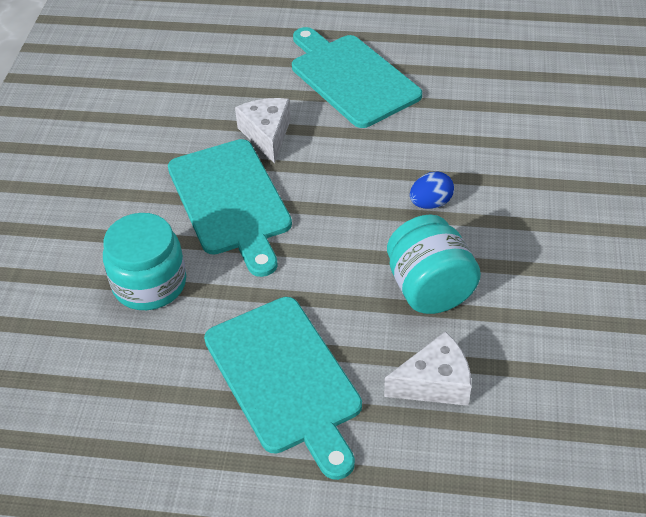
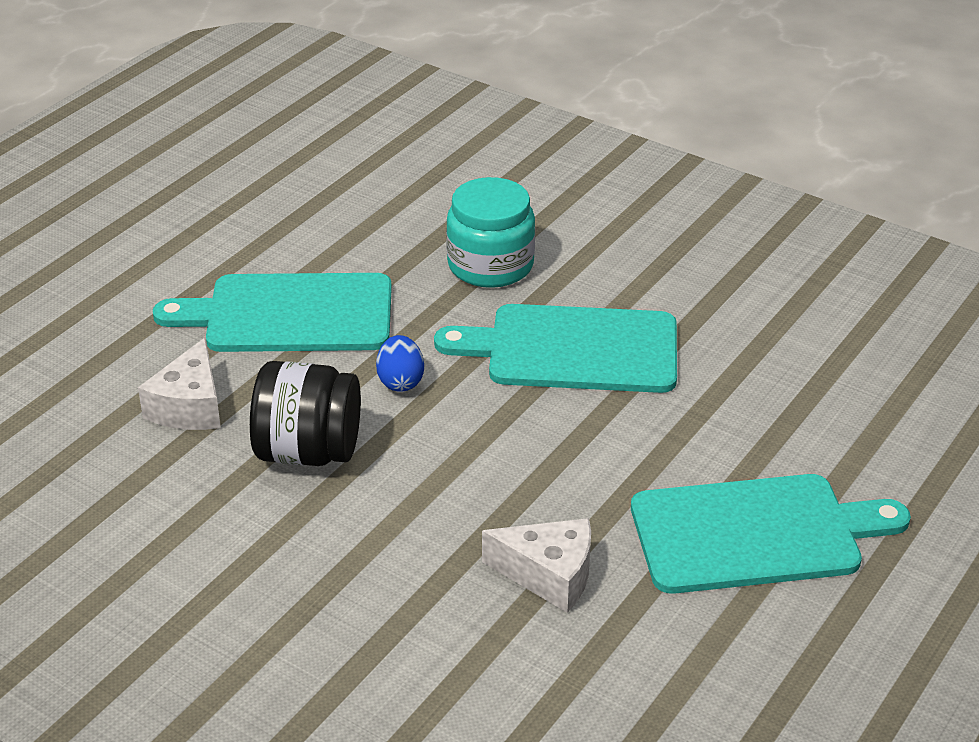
camera: 115 degrees right, 10 degrees down
(267, 135) = (677, 412): white cheese -> white cheese (549, 575)
(429, 289) = (308, 452): turquoise jar -> black jar
(430, 203) = (439, 508): blue egg -> blue egg (400, 381)

